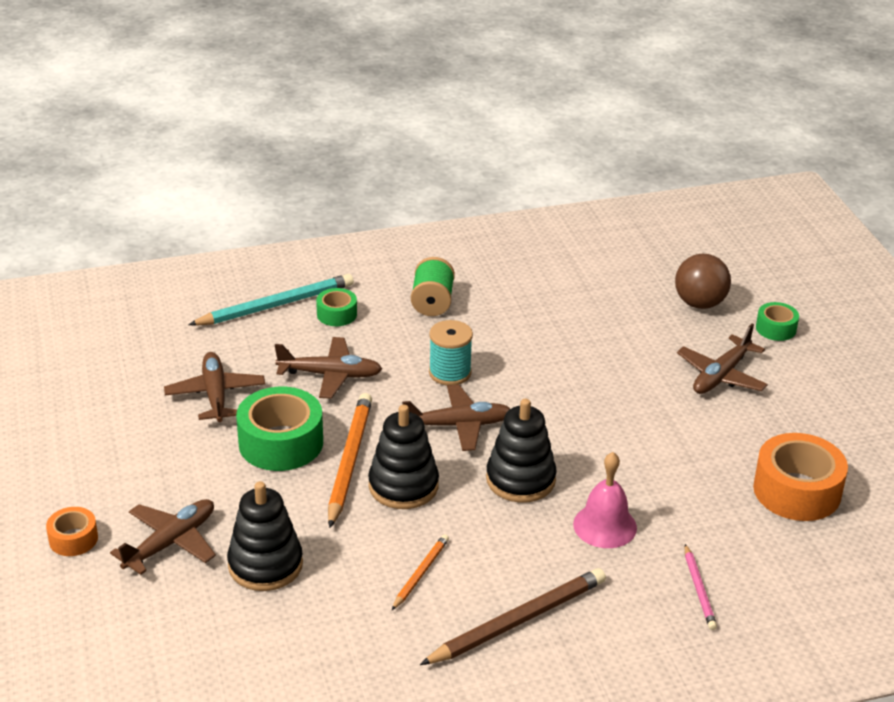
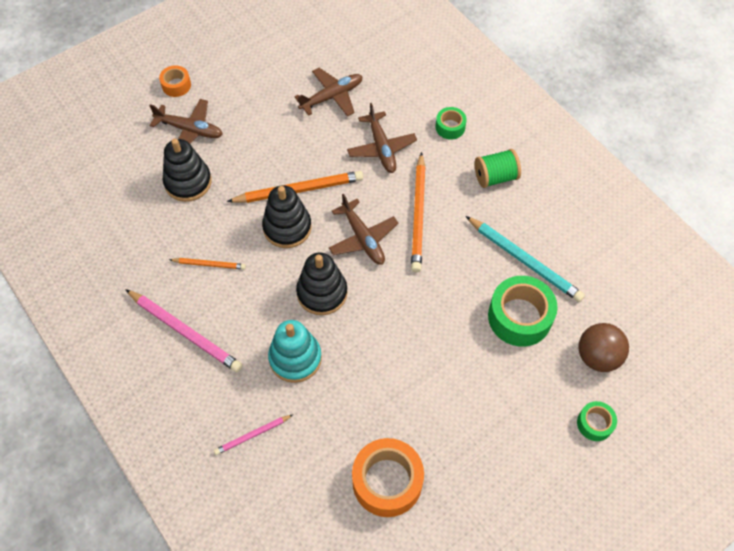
camera: 70 degrees right, 25 degrees up
(276, 305) = (441, 90): turquoise pencil -> turquoise pencil (524, 261)
(281, 443) = (301, 148): green tape -> green tape (519, 317)
(450, 373) = (418, 214): turquoise spool -> orange pencil
(518, 621) = (185, 332): brown pencil -> pink pencil
(605, 526) = (295, 358): pink bell -> turquoise stacking toy
(721, 375) = (506, 395): brown plane -> none

